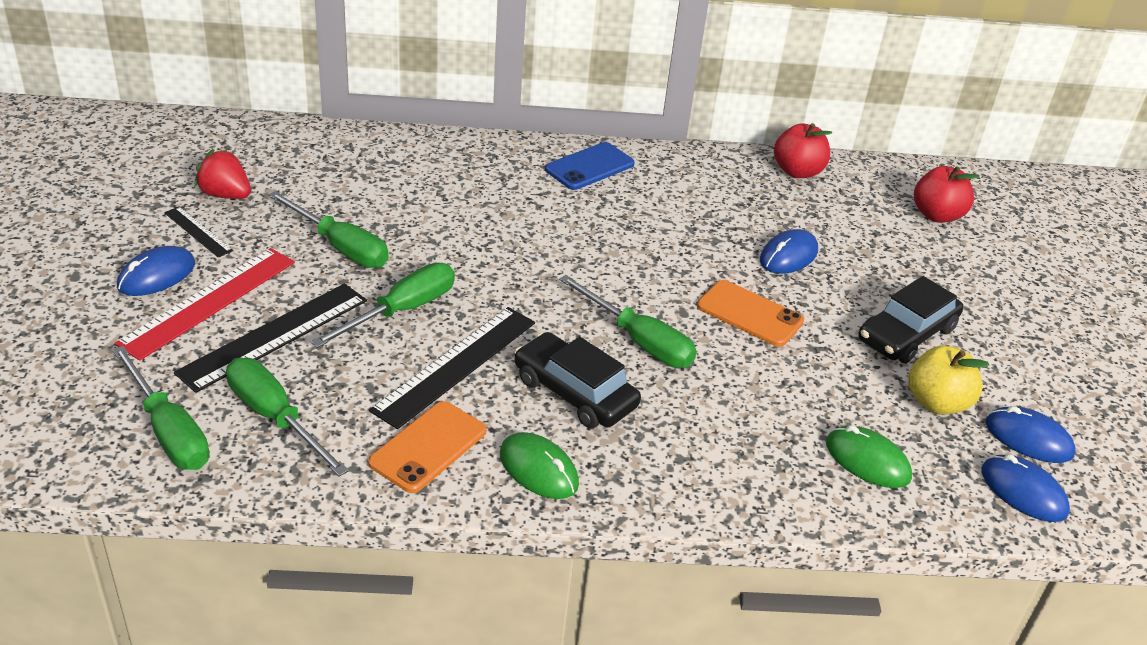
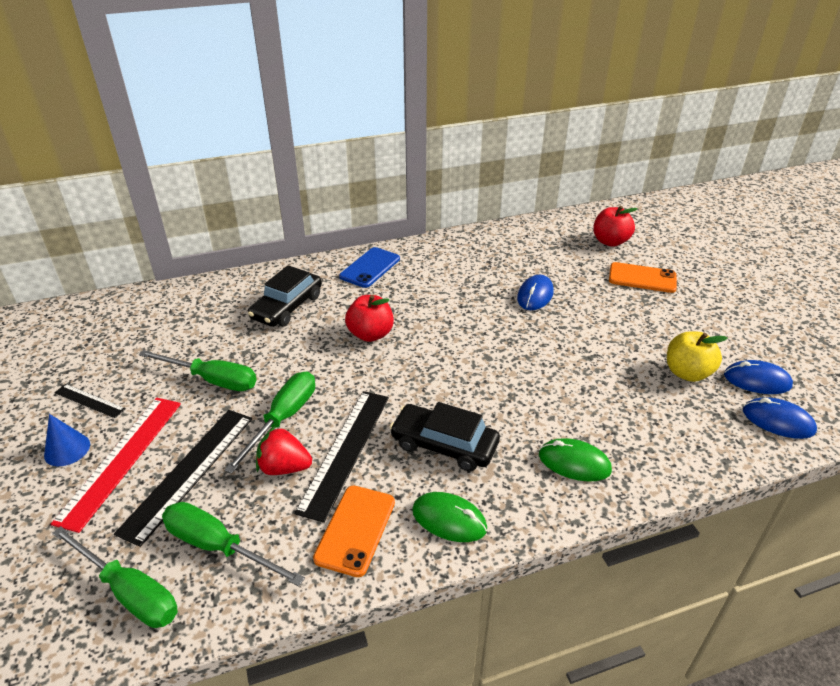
camera: 15 degrees left, 0 degrees up
(156, 275) = (67, 449): blue mouse -> blue cone
(225, 195) = (102, 363): red strawberry -> red strawberry (284, 467)
(639, 341) = (469, 388): green screwdriver -> none
(749, 314) = (533, 345): orange phone -> orange phone (642, 278)
(797, 171) = (509, 235): red apple -> red apple (370, 334)
(867, 460) = (670, 431): green mouse -> green mouse (574, 462)
(906, 334) = (640, 329): black car -> black car (287, 307)

